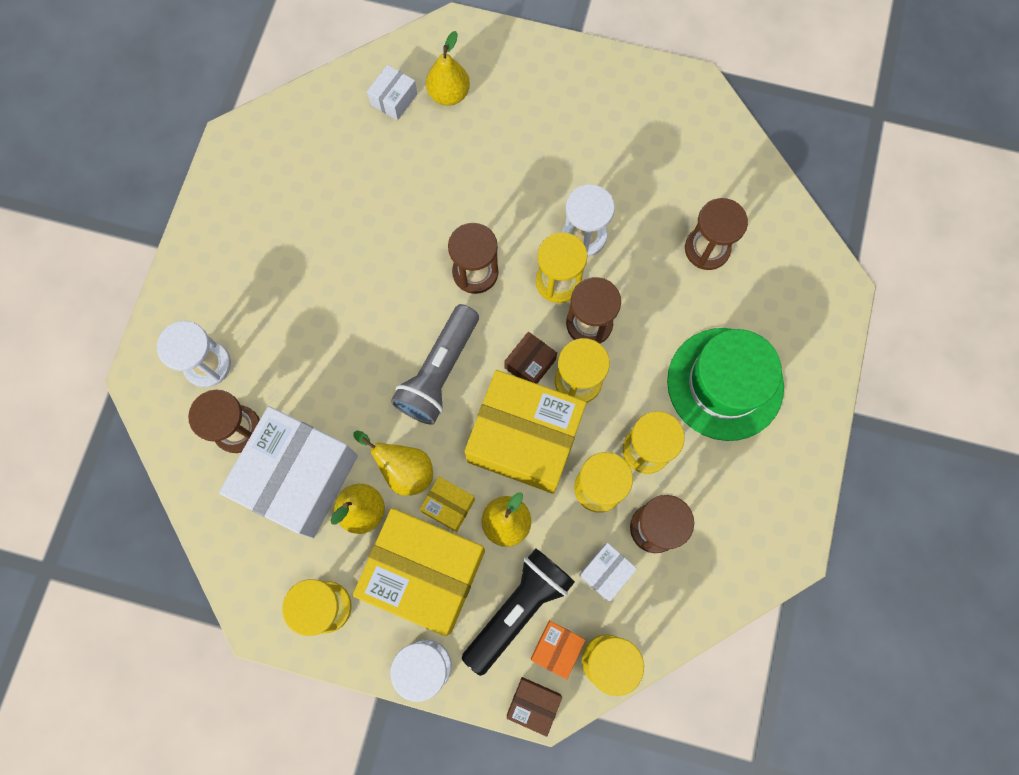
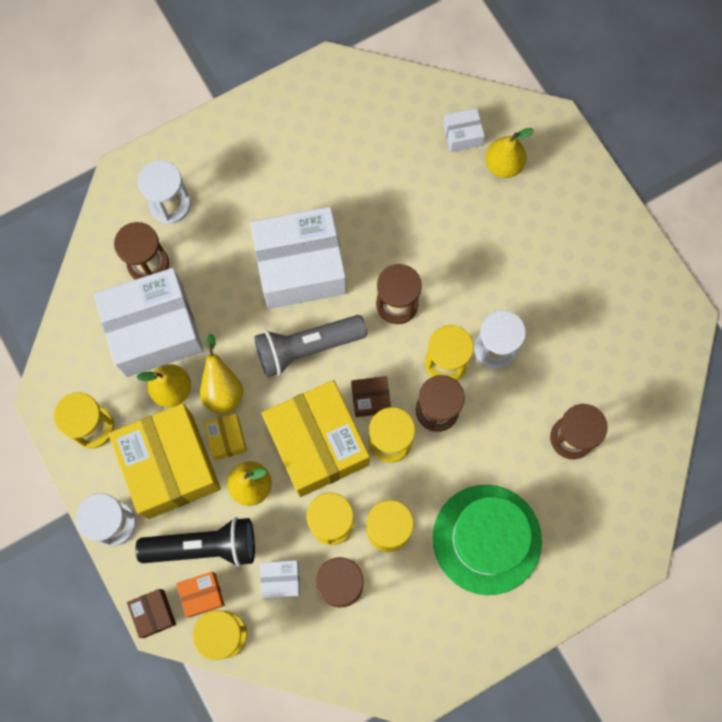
camera: 45 degrees right, 0 degrees up
(369, 315) = (300, 267): none -> white box

